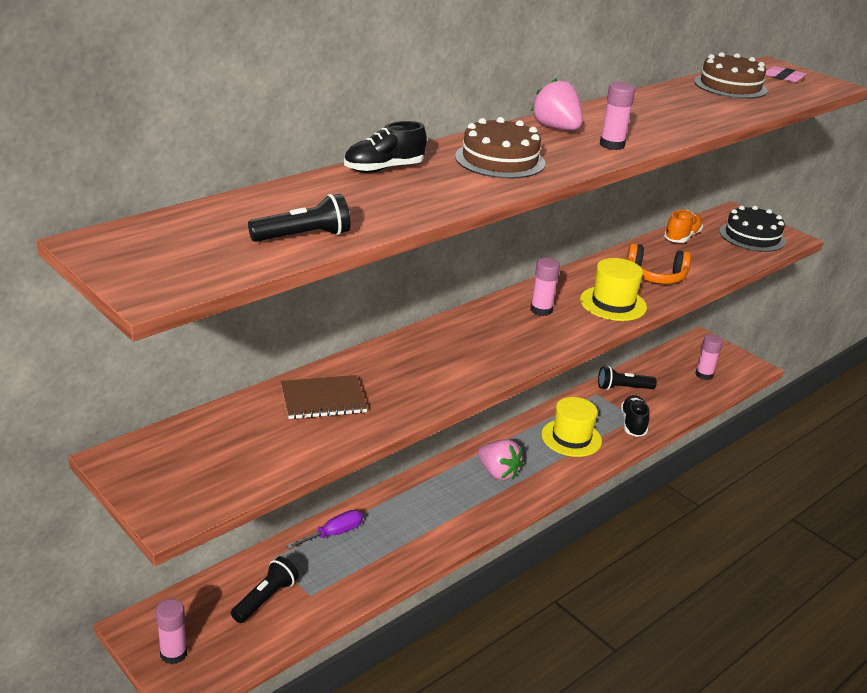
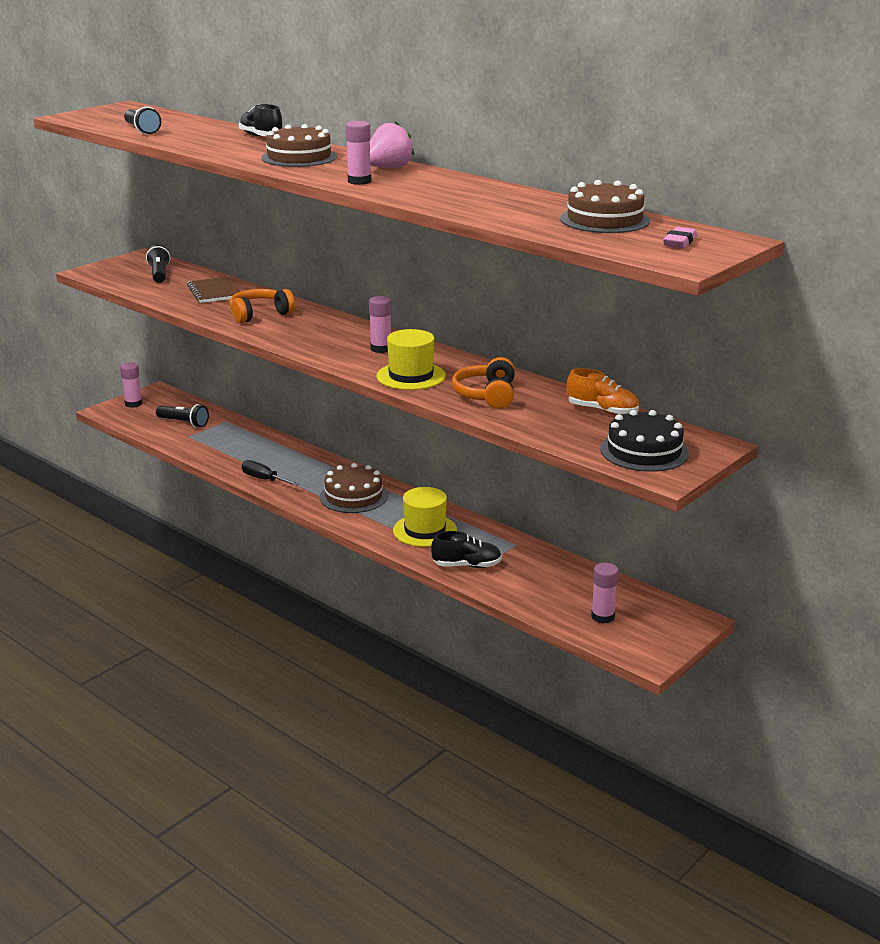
camera: 85 degrees right, 5 degrees down
(334, 534) = (255, 437): purple screwdriver -> none
(420, 371) = (260, 314): none -> orange headphones
(449, 534) = (264, 479): none -> black screwdriver
(498, 473) = (353, 496): pink strawberry -> brown cake
(623, 388) = (537, 560): black flashlight -> black flashlight (159, 274)

